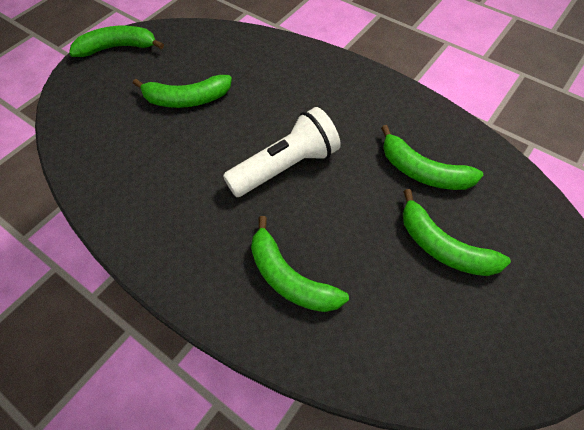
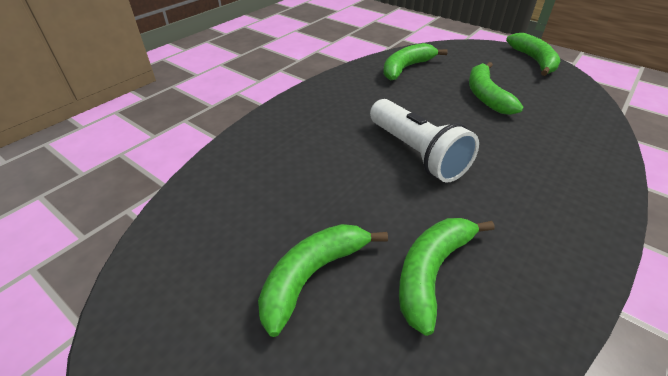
camera: 90 degrees right, 15 degrees down
(289, 278) = (291, 154): green banana -> green banana (406, 68)

